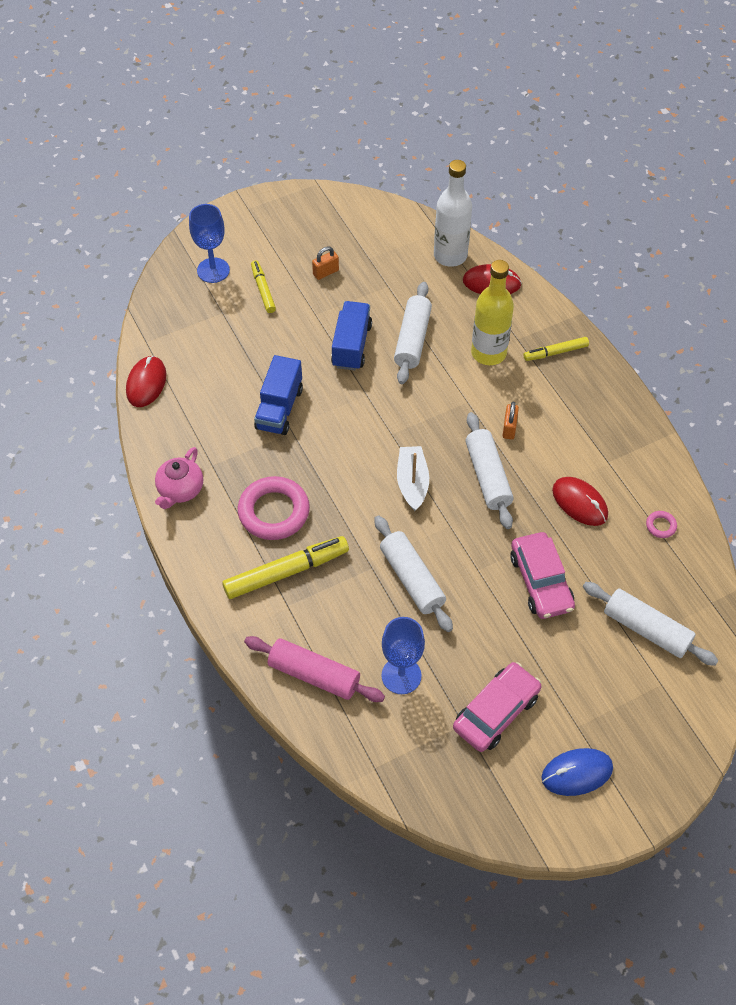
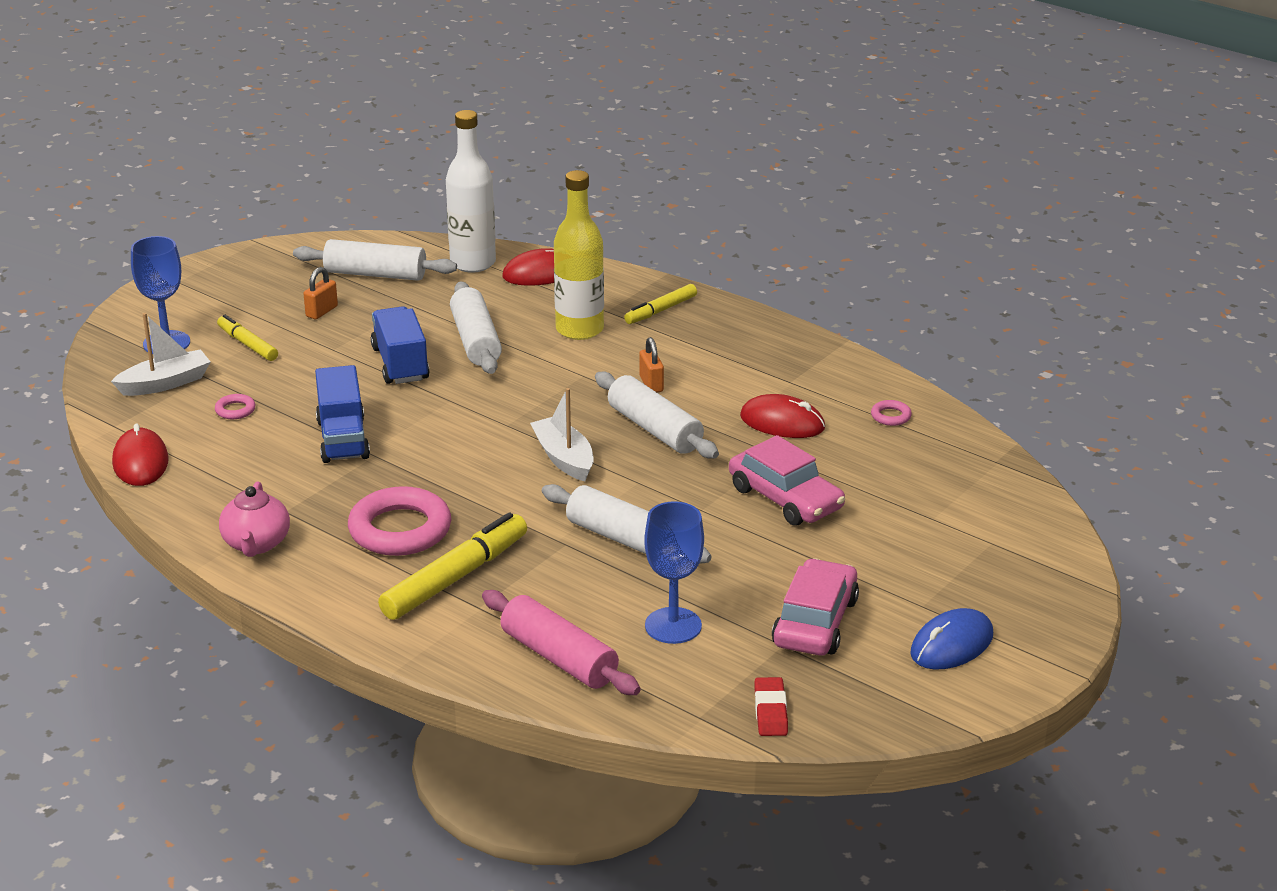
camera: 25 degrees left, 25 degrees down
(194, 311) = (165, 383): none -> white boat
(226, 354) = (235, 410): none -> pink ring
(314, 675) = (559, 658): pink rolling pin -> pink rolling pin turned 45 degrees clockwise
(422, 783) = (770, 711): none -> red eraser
(646, 629) = (939, 503): white rolling pin -> white rolling pin (375, 274)

